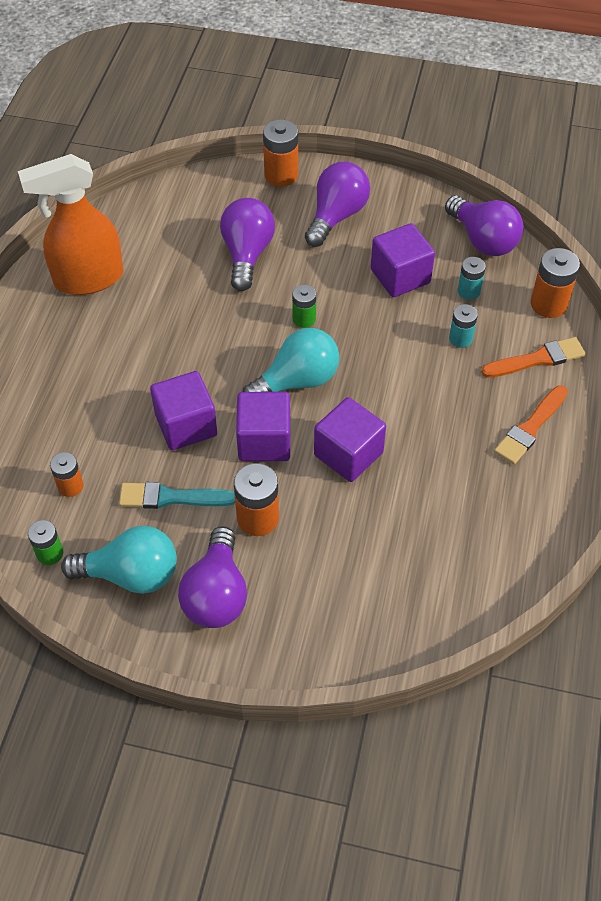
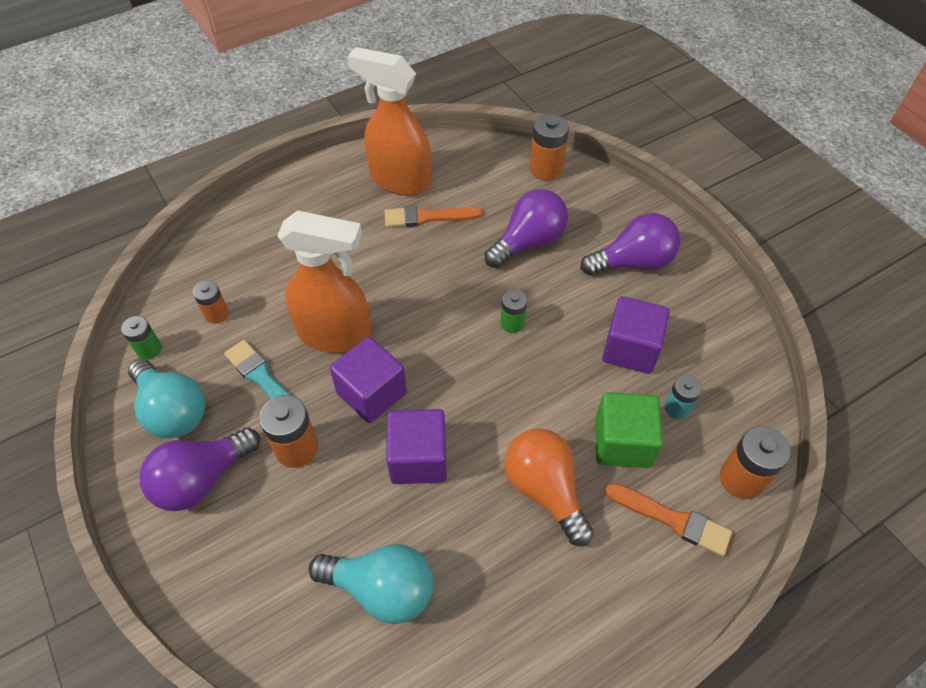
camera: 45 degrees right, 0 degrees up
(186, 425) = (335, 334): purple cube -> orange spray bottle
(281, 175) = (625, 201): orange battery -> orange battery (545, 169)
(297, 381) = (449, 367): turquoise light bulb -> turquoise light bulb (382, 589)
(448, 404) = (545, 489): none -> orange light bulb
(460, 338) = (622, 442): turquoise battery -> green cube
(483, 240) = (741, 374): purple light bulb -> none
(530, 428) = (594, 576): orange brush -> orange brush (427, 217)

